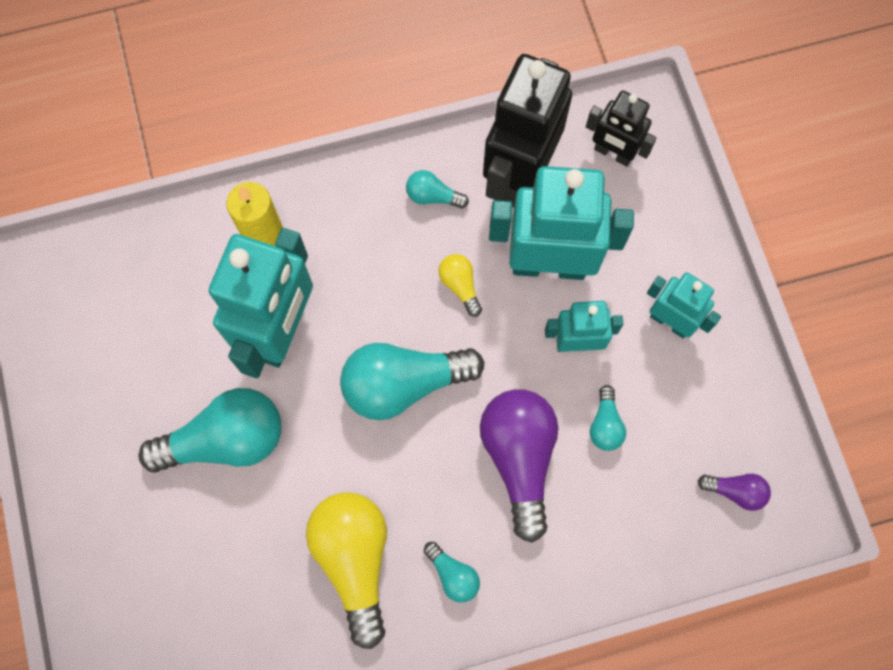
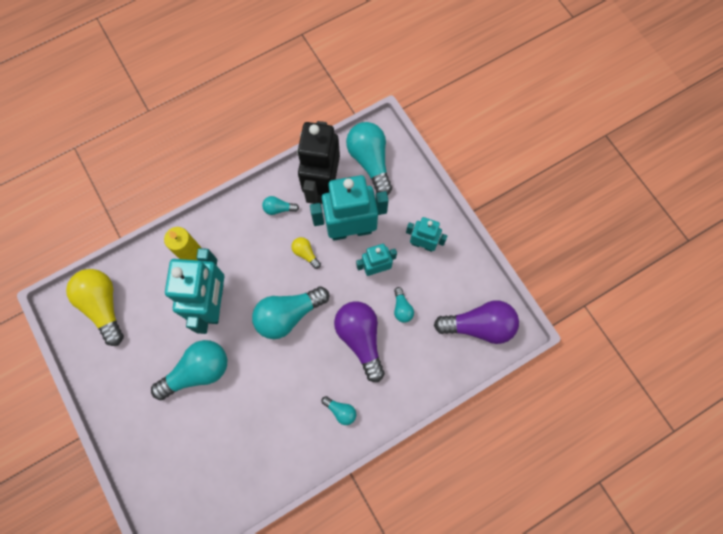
camera: 15 degrees left, 0 degrees up
(354, 560) = (285, 418): yellow light bulb -> yellow light bulb (104, 306)
(613, 153) = (370, 161): black robot -> turquoise light bulb
(735, 491) = (478, 325): purple light bulb -> purple light bulb, size x2.13

